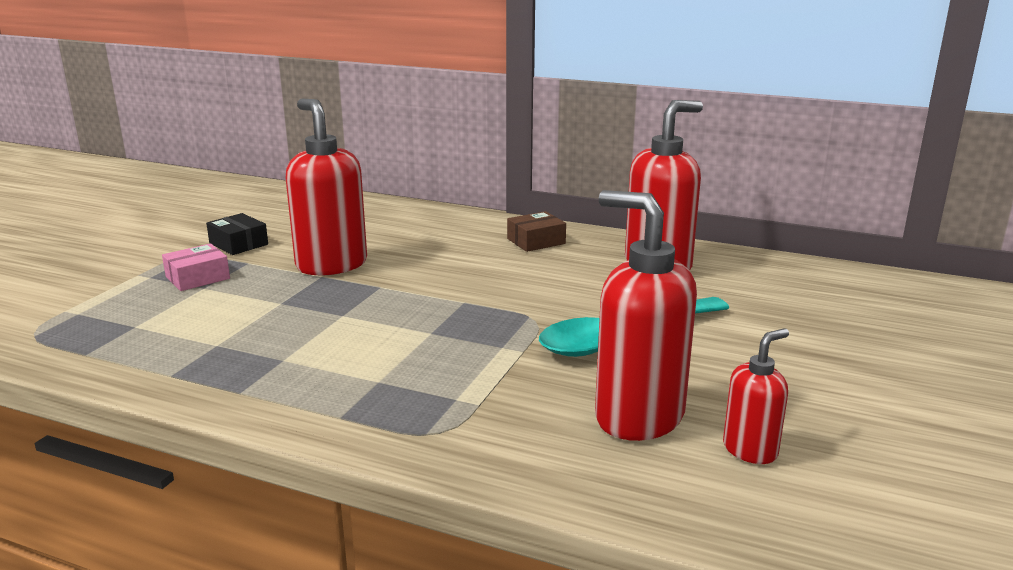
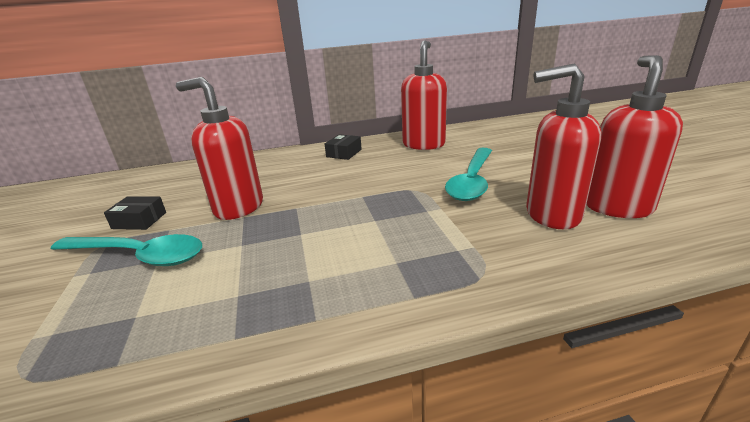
camera: 35 degrees left, 5 degrees up
(197, 278) = (139, 256): pink box -> turquoise spoon
(536, 241) = (344, 153): brown box -> black box
(750, 450) = (617, 207): red soap dispenser -> red soap dispenser, size x1.89

